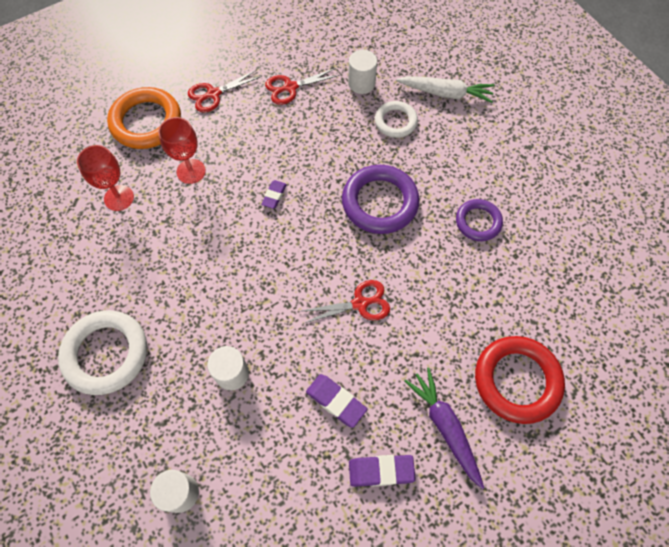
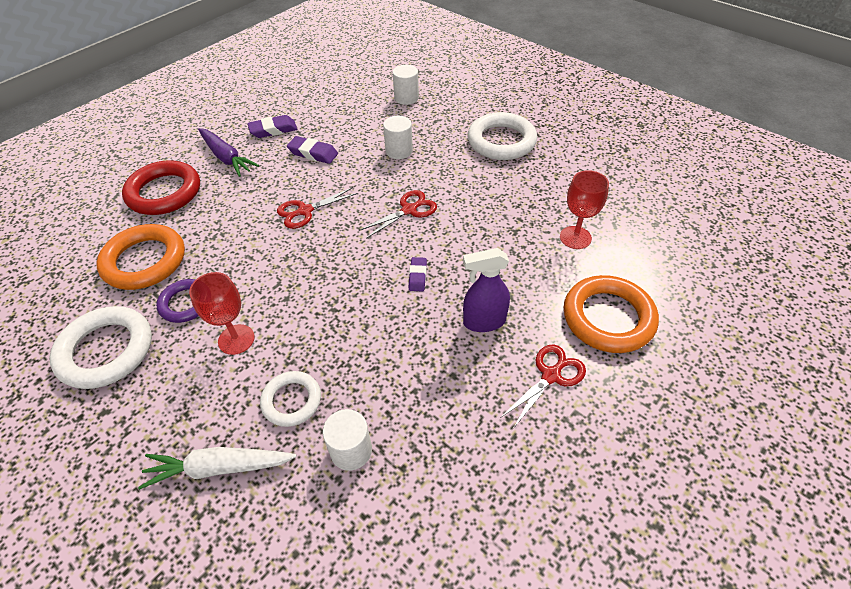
camera: 165 degrees right, 15 degrees down
(191, 171) = (520, 278): red goblet -> red goblet (236, 339)
(239, 142) = (483, 322): none -> purple spray bottle
(290, 87) = (452, 414): red scissors -> red scissors (409, 210)
(380, 202) = (299, 297): purple ring -> none
(522, 281) = (144, 261): none -> orange ring
(538, 194) = (106, 351): none -> white ring

